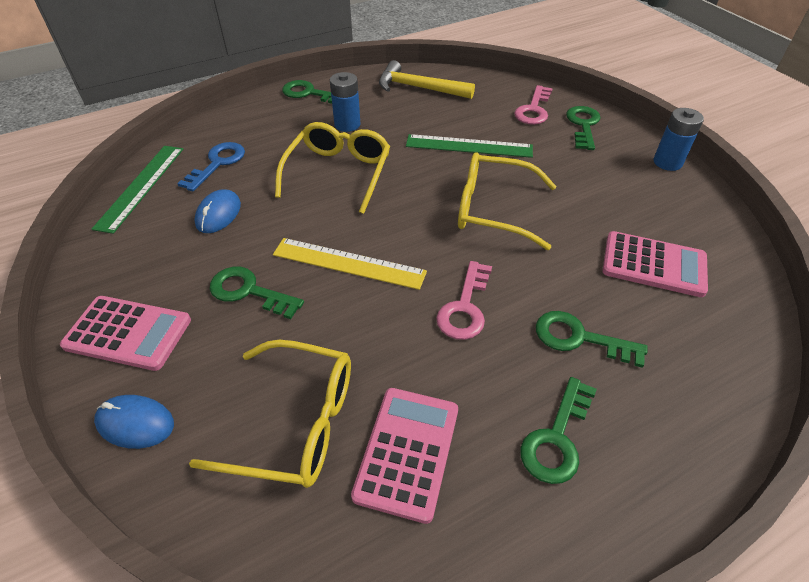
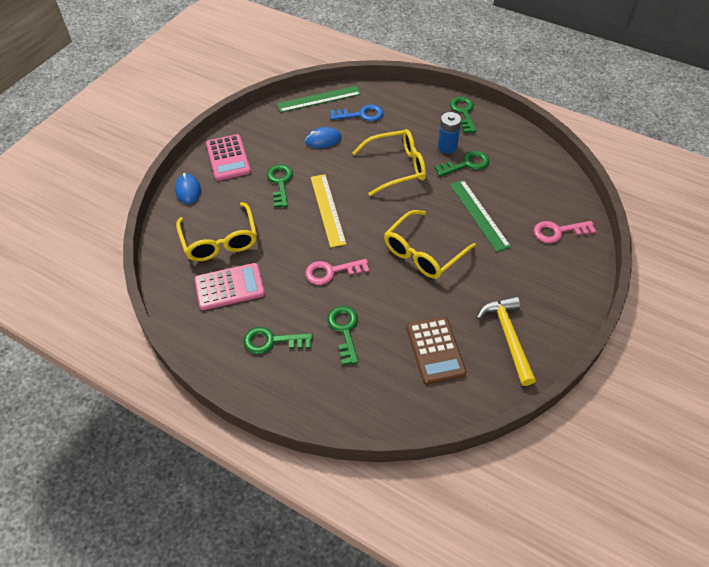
camera: 60 degrees right, 5 degrees up
(419, 88) = (524, 160): yellow hammer -> yellow hammer (508, 337)
(493, 209) = (423, 252): yellow glasses -> yellow glasses turned 120 degrees counterclockwise
(583, 125) = (565, 267): green key -> green key (466, 164)
(653, 264) = (435, 350): pink calculator -> brown calculator
(667, 162) = (561, 331): blue battery -> none

